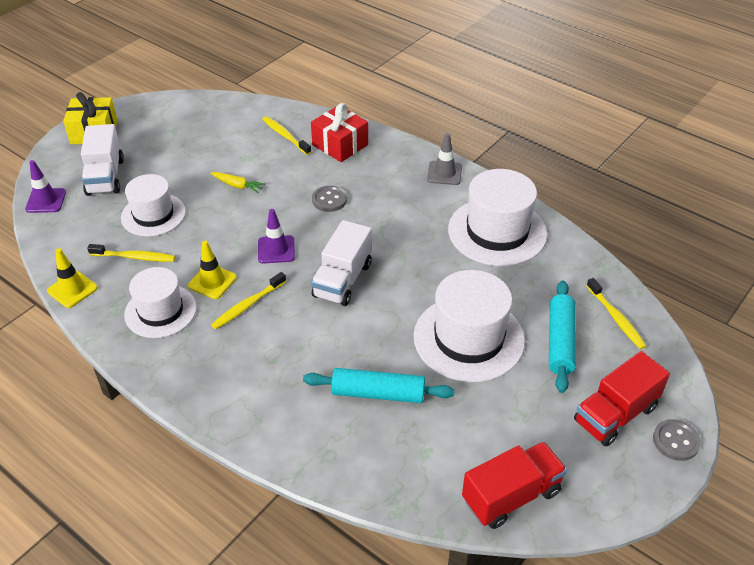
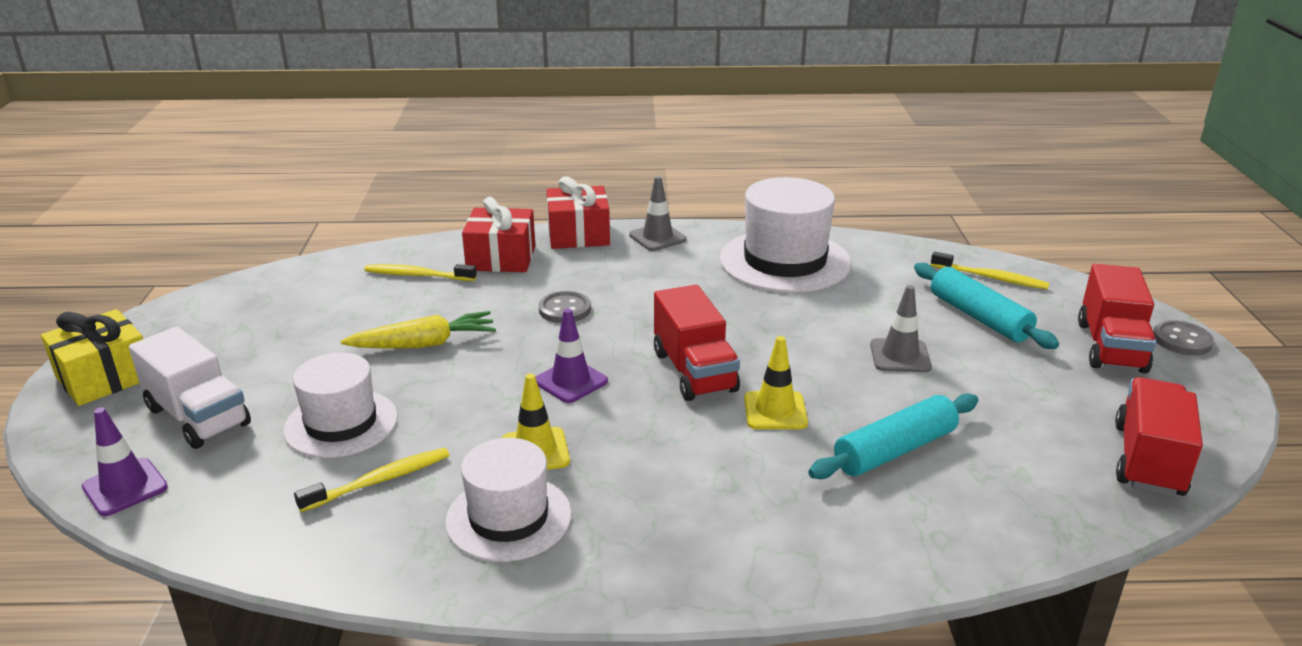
camera: 40 degrees left, 15 degrees down
(72, 289) = (329, 566): yellow traffic cone -> yellow traffic cone (775, 411)
(237, 185) = (423, 344): yellow carrot -> yellow carrot, size x1.59
(248, 305) = (619, 451): yellow toothbrush -> none
(342, 280) = (694, 371): white truck -> red truck
(402, 148) = (578, 235): none -> red gift
(469, 338) = (900, 356): white hat -> grey traffic cone

